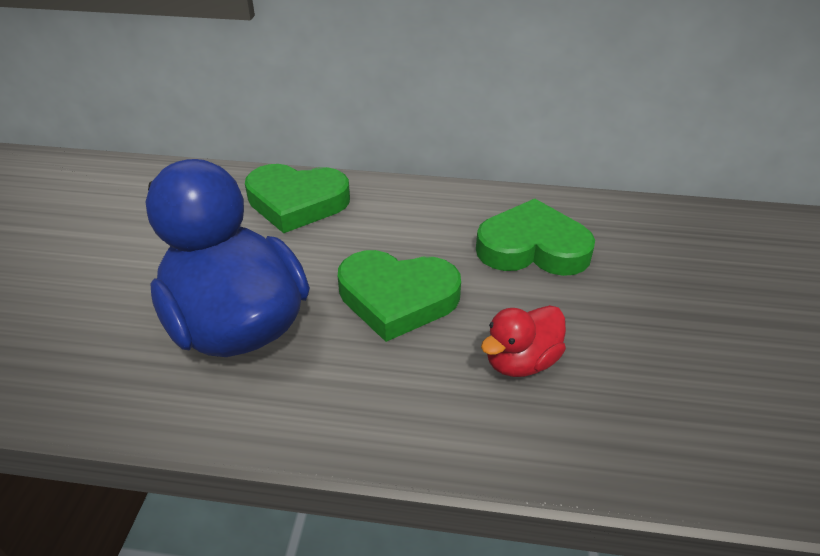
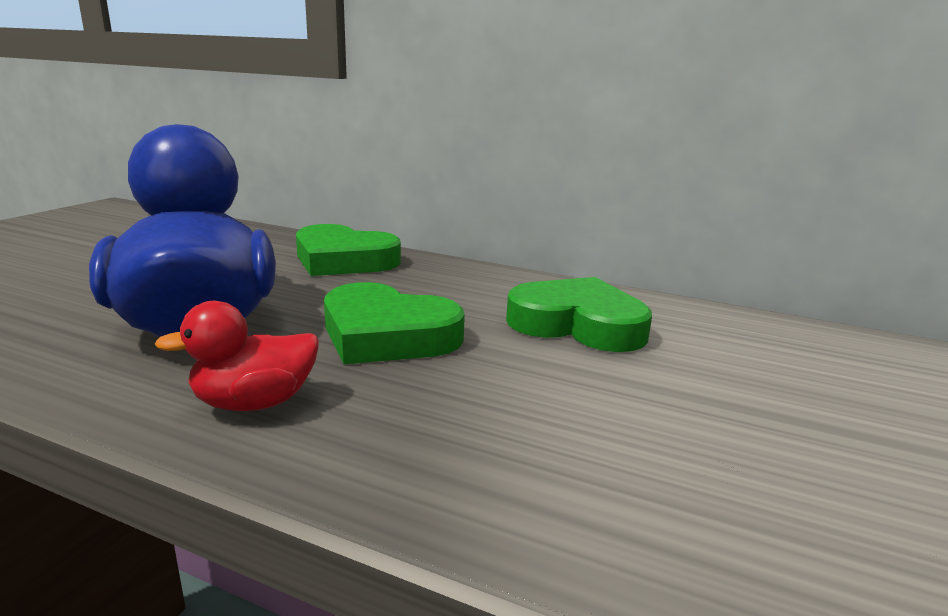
camera: 15 degrees right, 20 degrees down
(521, 361) = (497, 410): red duck -> red duck (254, 403)

